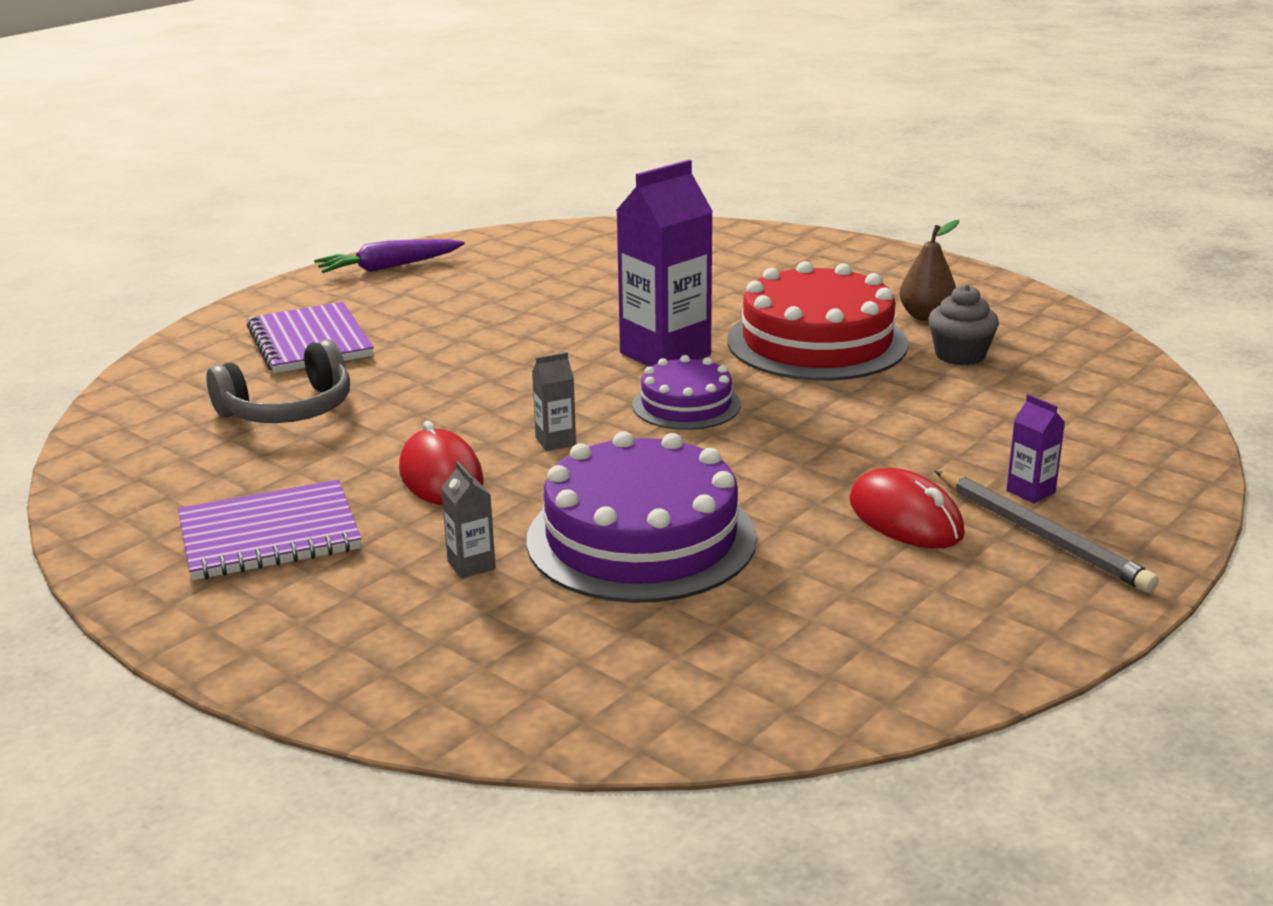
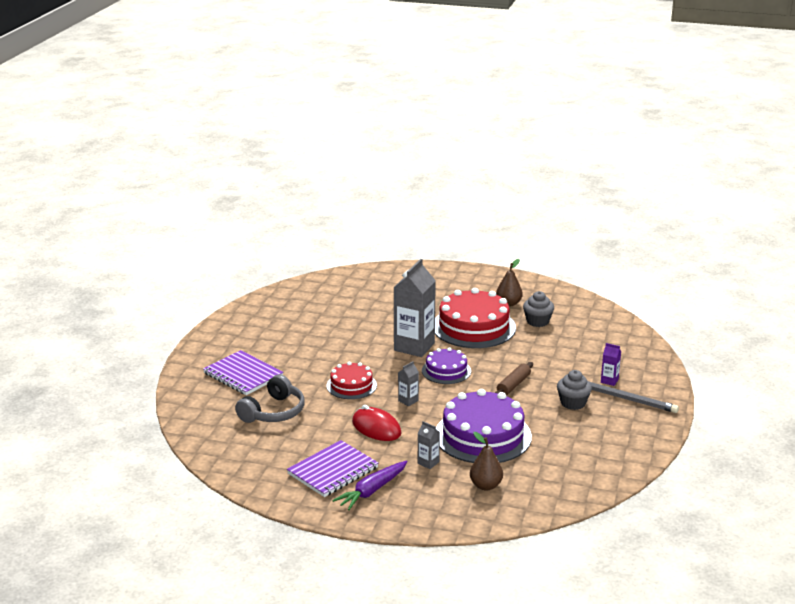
camera: 25 degrees left, 0 degrees up
(389, 267) = (234, 324): purple carrot -> purple carrot (372, 490)
(477, 394) = (351, 385): none -> red cake
(544, 643) = (485, 485): none -> brown pear
(665, 354) = (414, 347): purple carton -> grey carton
(802, 457) = (513, 385): none -> brown rolling pin
(905, 518) = (573, 403): red mouse -> grey cupcake

